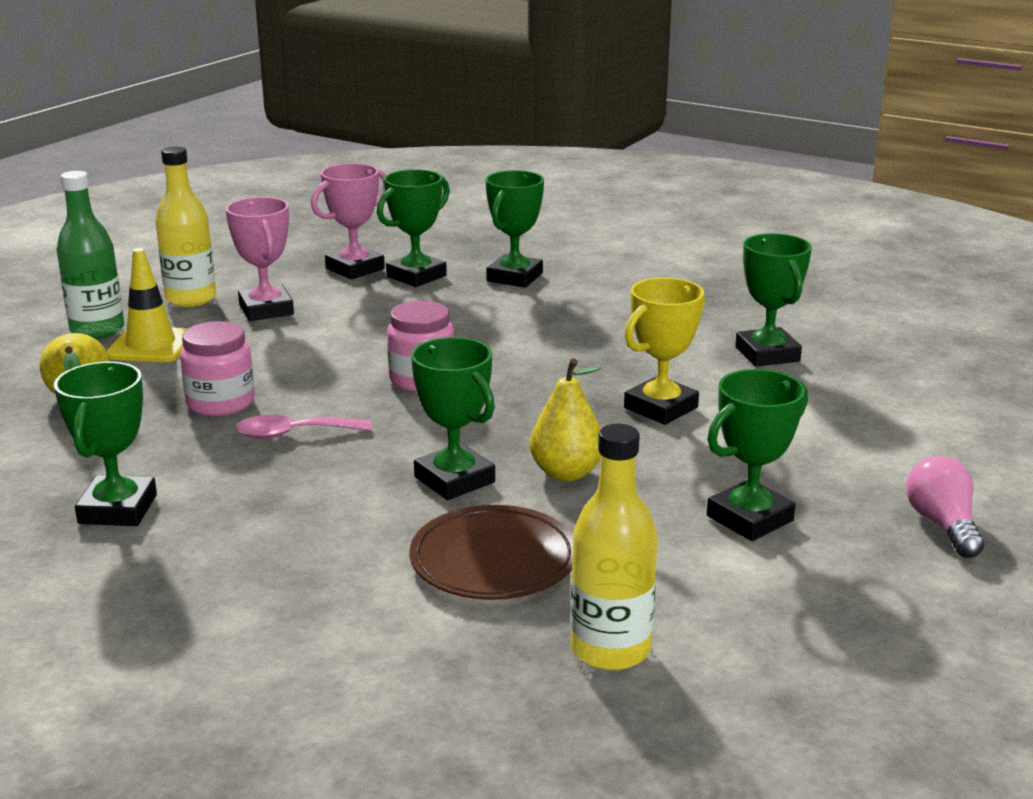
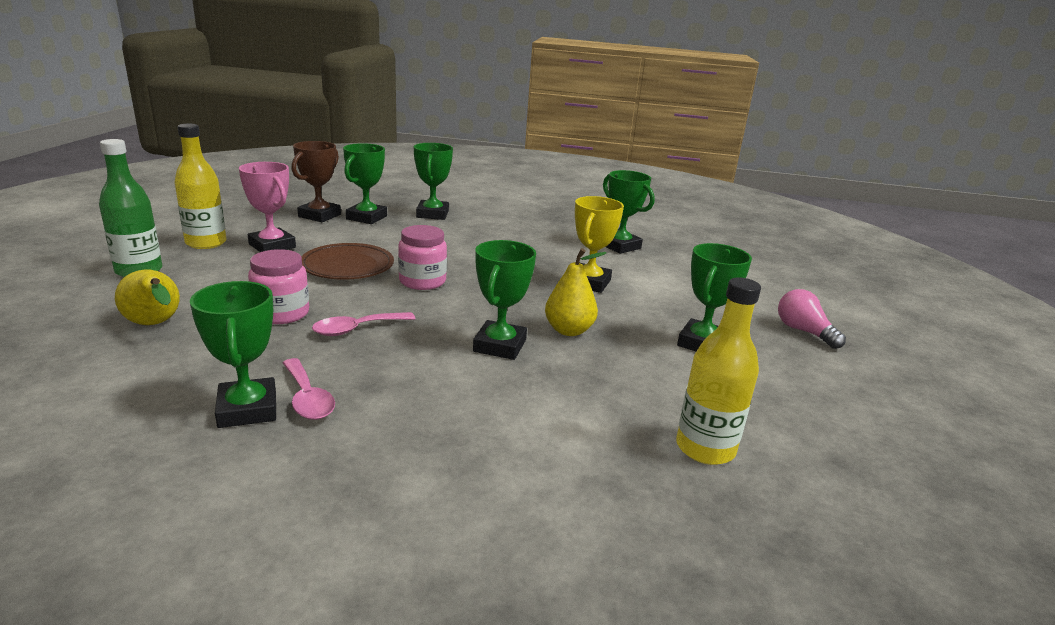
camera: 25 degrees left, 0 degrees up
(151, 345) = (194, 278): yellow traffic cone -> none
(185, 508) = (307, 398): none -> pink spoon
(355, 269) = (319, 216): pink trophy -> brown trophy
(454, 480) = (499, 346): green trophy -> green trophy turned 75 degrees clockwise
(493, 560) = (574, 398): brown plate -> brown plate (347, 266)

